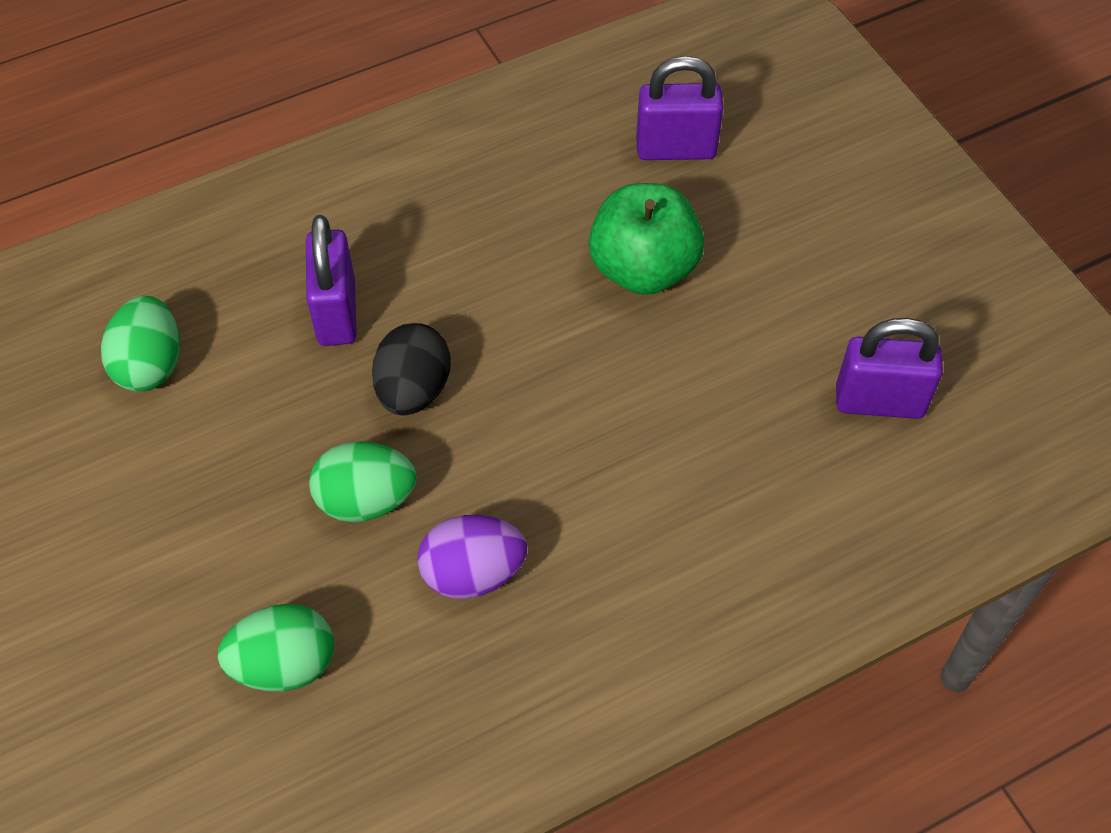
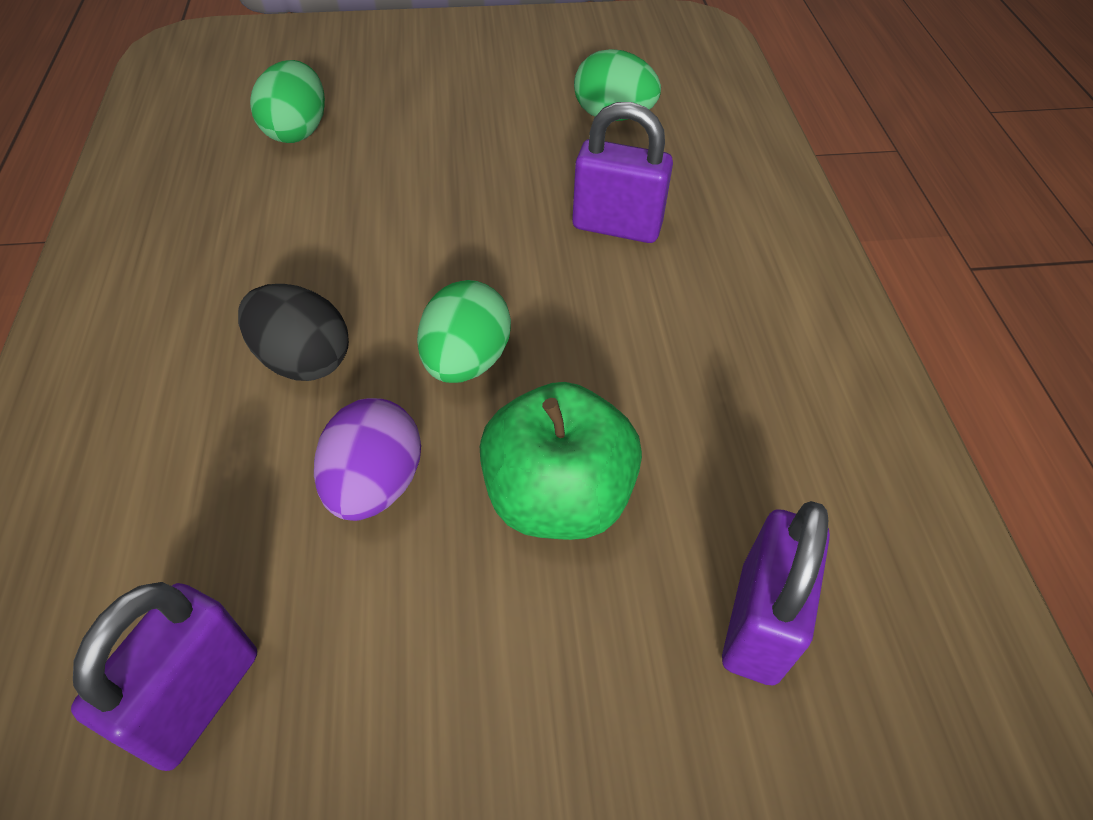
camera: 110 degrees right, 5 degrees down
(366, 500) = (403, 200): green egg -> green egg (466, 361)
(413, 390) = (498, 255): black egg -> black egg (303, 360)
(473, 573) = (285, 243): purple egg -> purple egg (375, 484)

